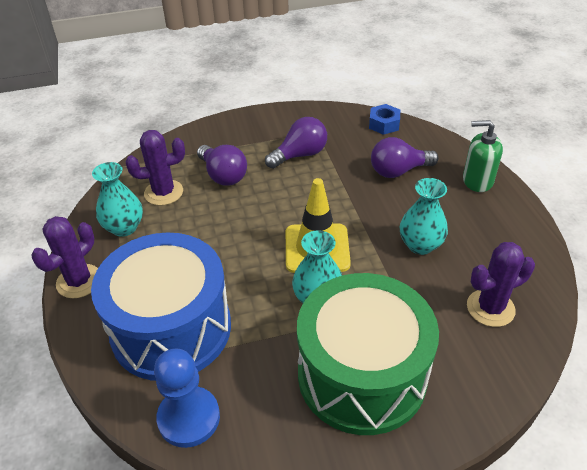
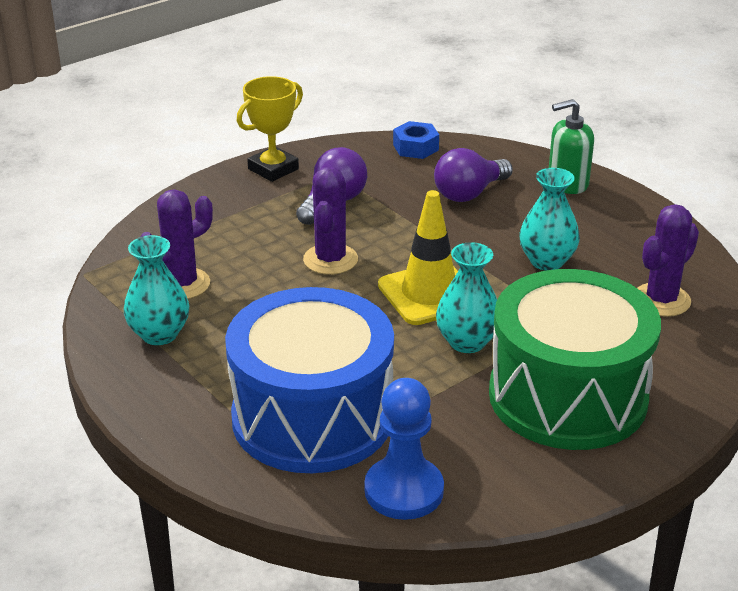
camera: 25 degrees left, 10 degrees down
(79, 281) = (147, 405): purple cactus -> purple cactus (330, 260)
(223, 175) = (248, 247): purple light bulb -> none
(278, 119) = (273, 169): none -> yellow trophy

